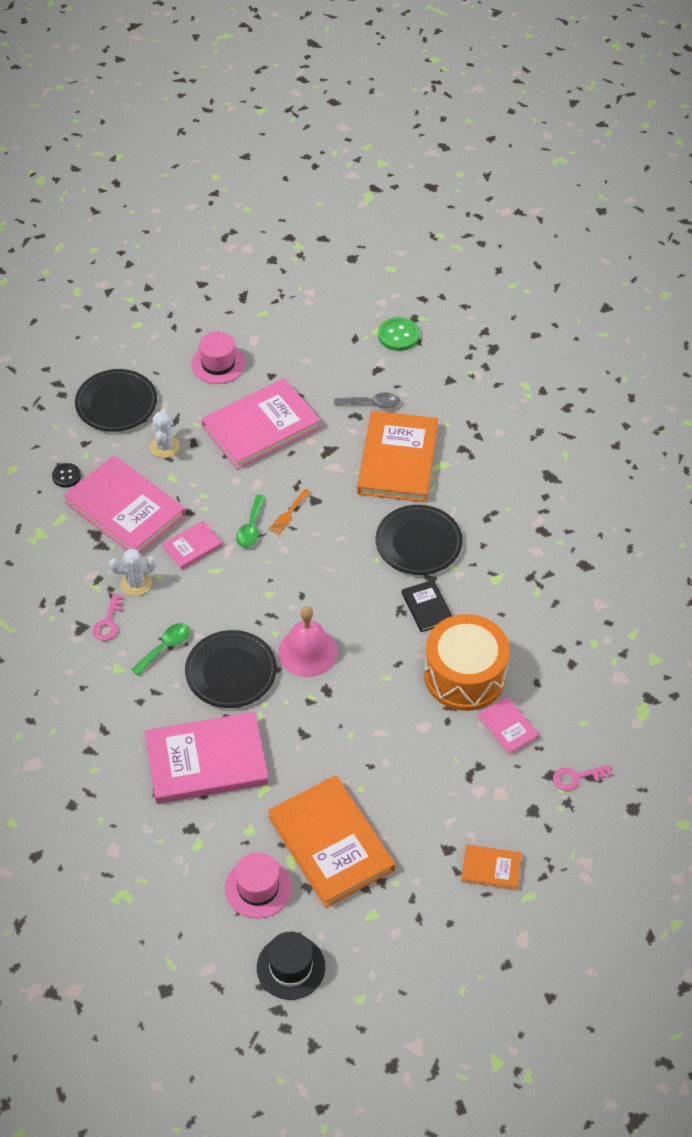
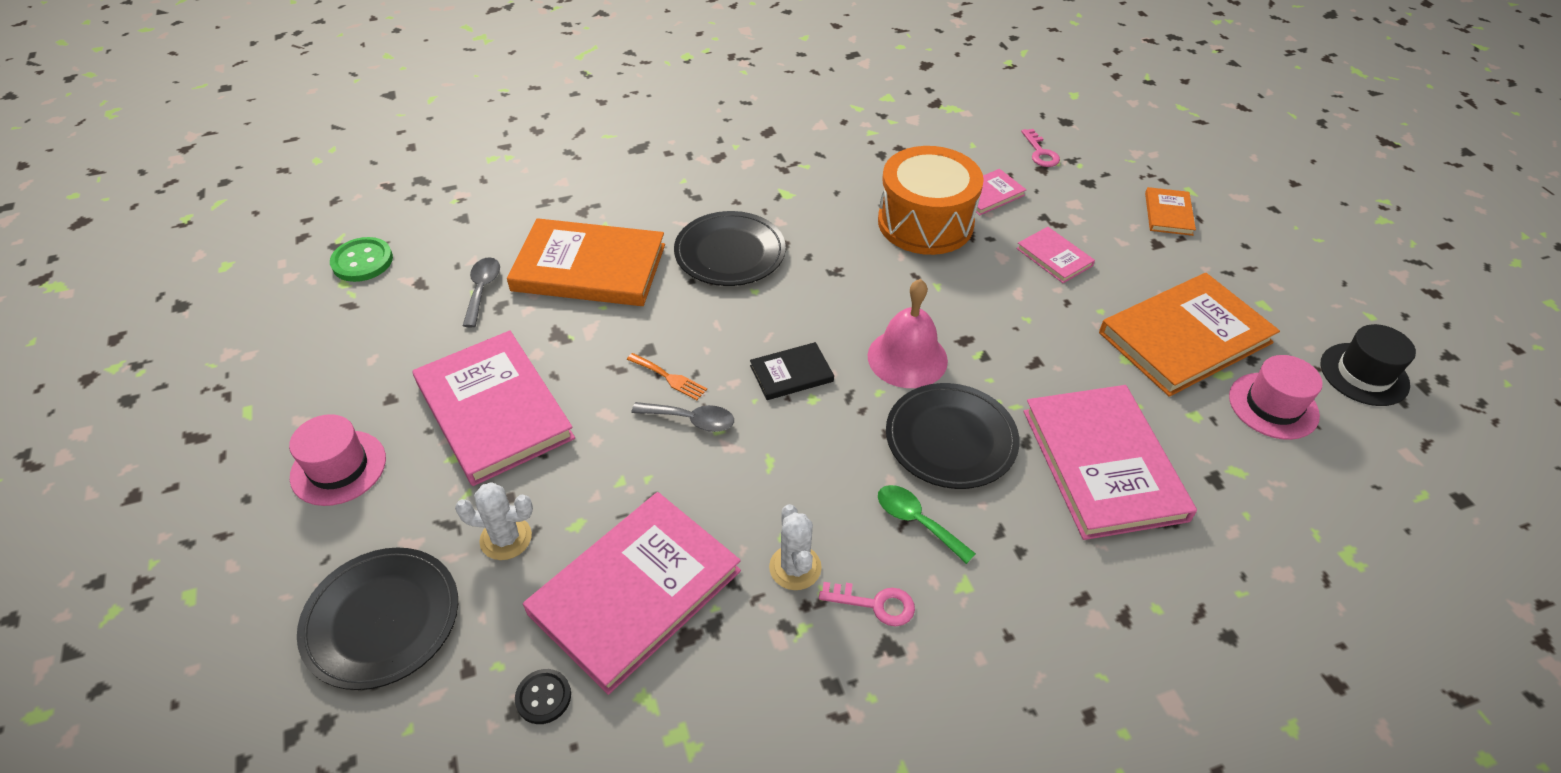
camera: 90 degrees left, 5 degrees down
(192, 546) = (723, 492): pink book -> pink book (1054, 257)
(251, 528) = (691, 420): green spoon -> grey spoon
(427, 607) = (829, 249): black book -> black book (791, 373)

